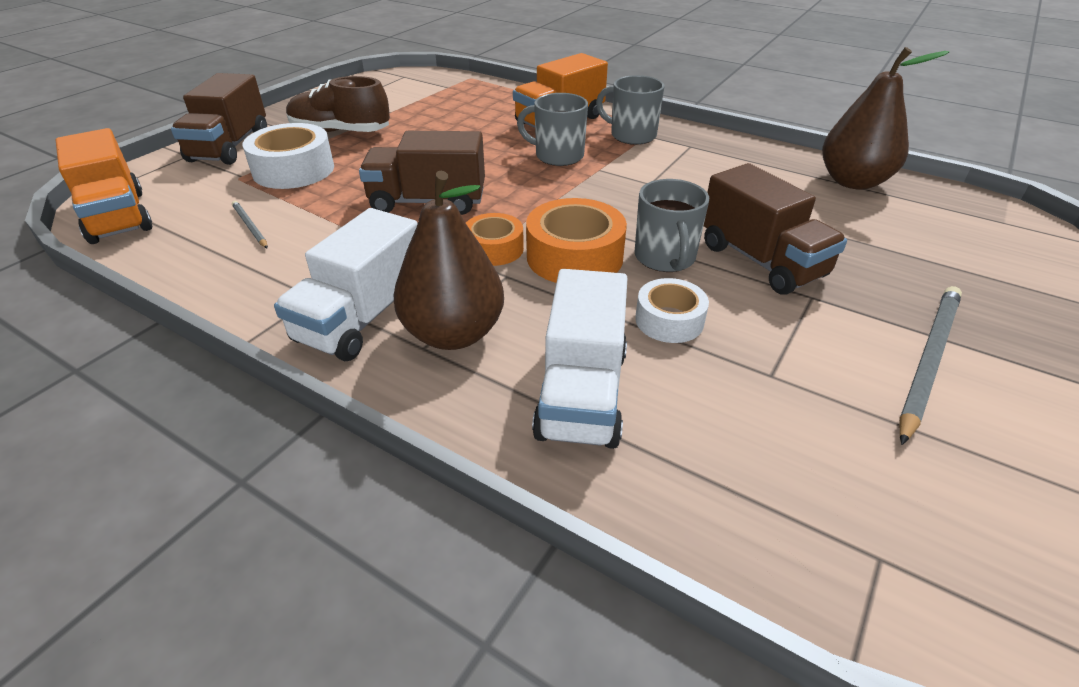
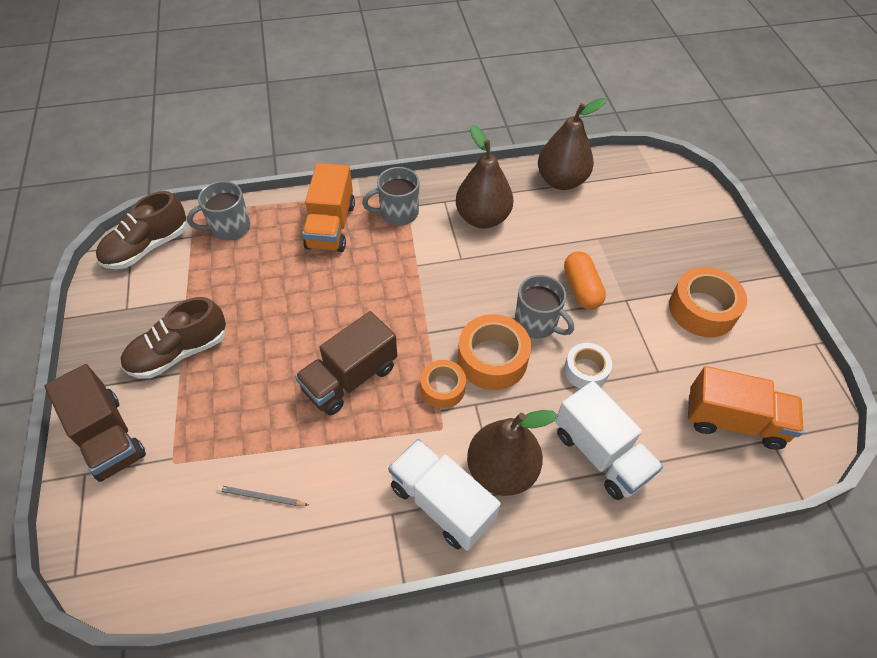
camera: 45 degrees left, 15 degrees up
(117, 217) = (140, 574): orange truck -> orange truck (734, 420)
(293, 170) = (206, 420): white tape -> none
(362, 318) = (441, 503): white truck -> white truck turned 150 degrees clockwise
(411, 81) = (147, 247): none -> brown shoe
(558, 156) = (376, 269): grey mug -> grey mug (229, 228)
(715, 169) = (482, 218): none -> brown pear
(761, 261) = (581, 288): brown truck -> orange capsule
(928, 360) = (702, 309): grey pencil -> orange tape

